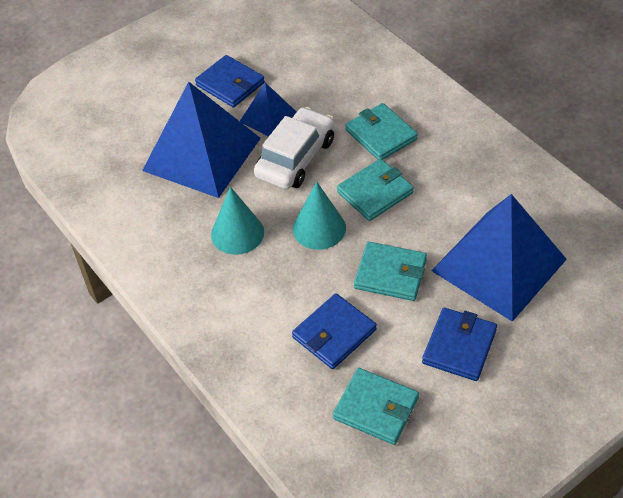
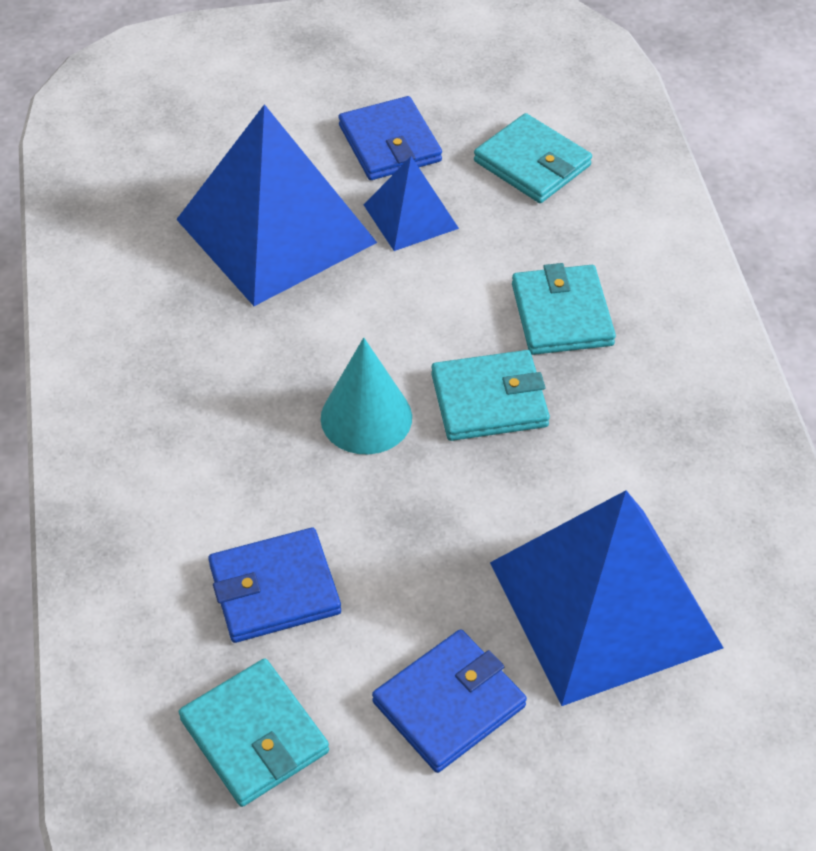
camera: 25 degrees right, 0 degrees up
(237, 233) = (243, 371): turquoise cone -> none
(295, 158) = (407, 294): white car -> none
(390, 274) = (423, 538): turquoise wallet -> turquoise wallet (532, 163)

